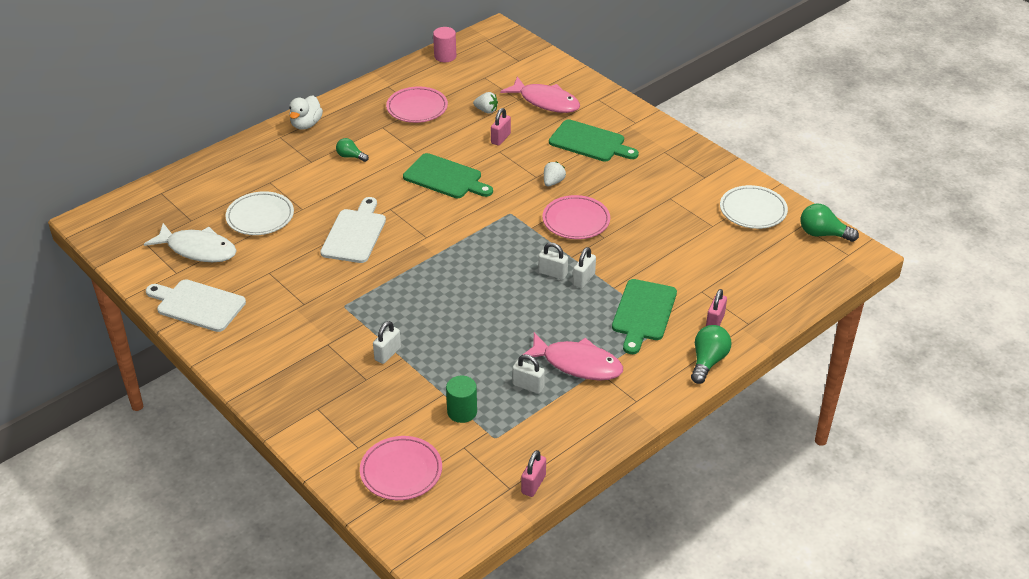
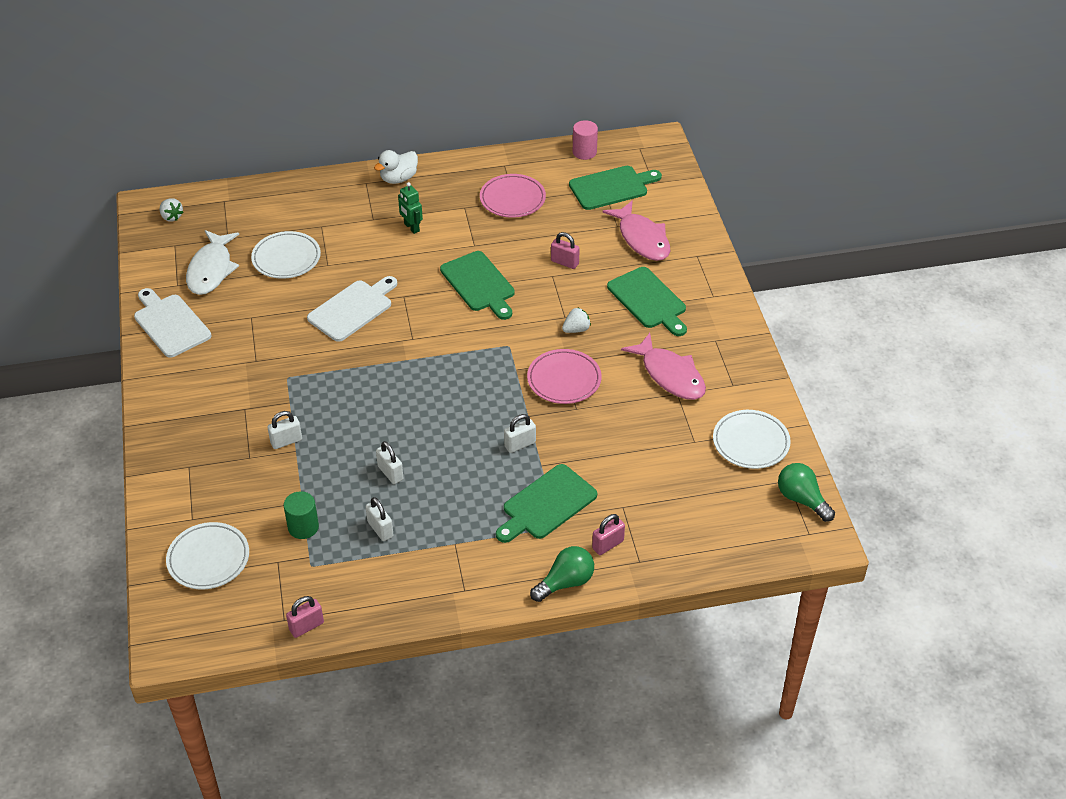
camera: 30 degrees right, 5 degrees up
(198, 249) = (211, 270): white fish -> white fish turned 45 degrees clockwise
(350, 156) = (411, 227): green light bulb -> green robot
(401, 471) = (208, 559): pink plate -> white plate
(486, 110) = (576, 226): white strawberry -> white strawberry (171, 217)
(489, 74) = (611, 187): none -> green cutting board
(500, 138) = (564, 262): pink padlock -> pink padlock turned 60 degrees clockwise
(552, 273) = (496, 425): white padlock -> white padlock (390, 473)
(577, 364) = (442, 528): pink fish -> pink fish (670, 375)

